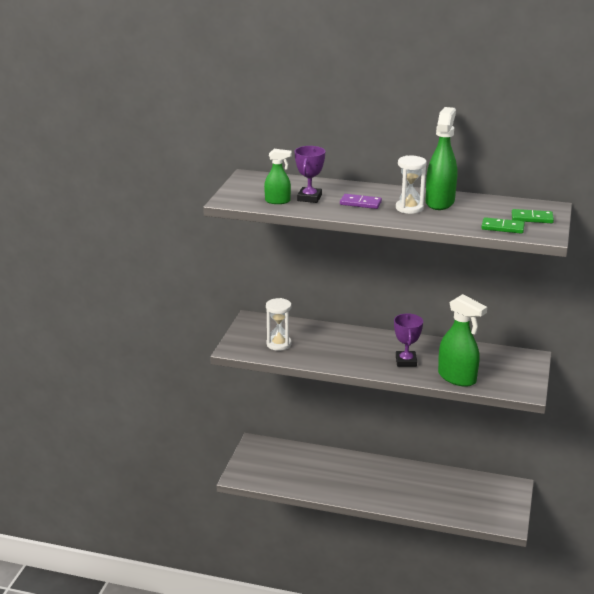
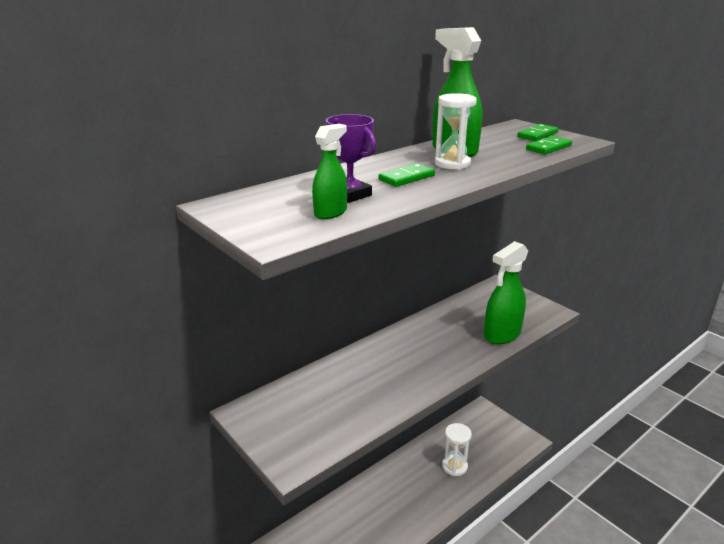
camera: 55 degrees left, 0 degrees up
(279, 344) = (323, 418): white hourglass -> white hourglass (454, 466)
(360, 203) = (407, 178): purple domino -> green domino
(406, 361) = (446, 348): purple trophy -> none
(457, 378) = (502, 334): green spray bottle -> green spray bottle turned 150 degrees clockwise

